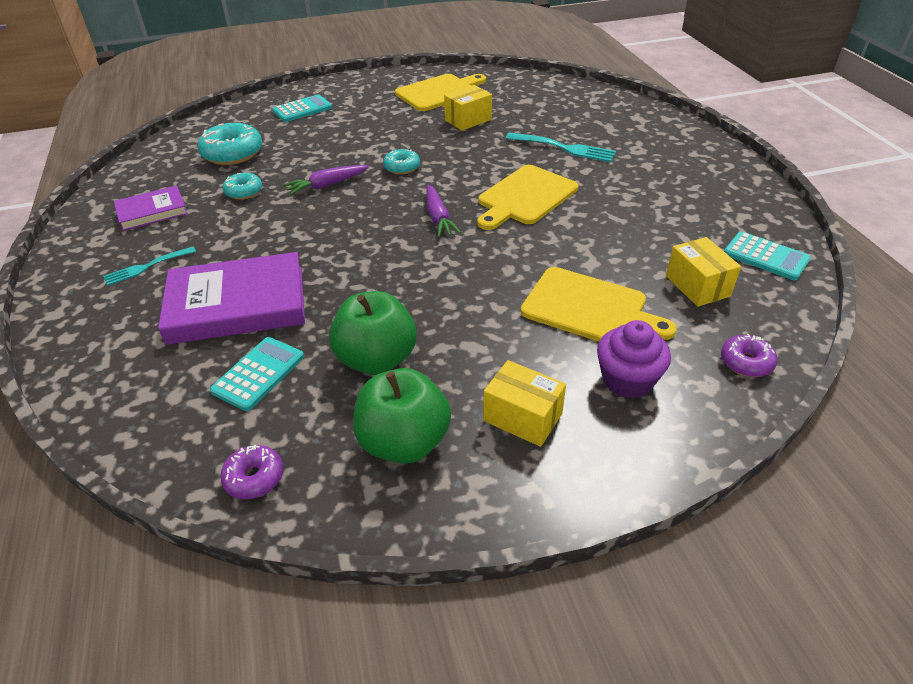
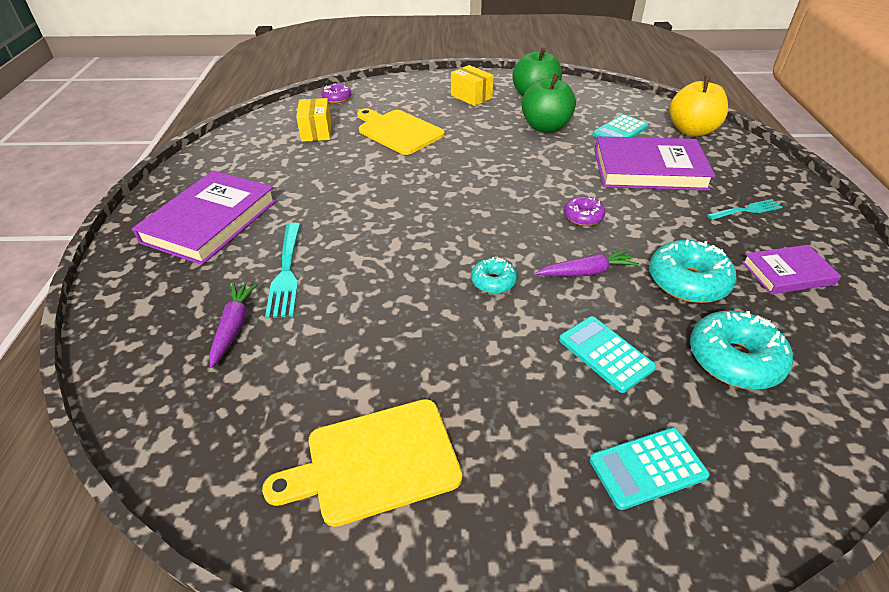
camera: 165 degrees left, 0 degrees up
(139, 398) = (692, 130): none -> yellow apple
(244, 192) = (687, 281): turquoise donut -> turquoise donut, size x1.75
(254, 478) = (610, 96): purple donut -> purple donut (583, 217)
(438, 217) = (473, 211): purple carrot -> purple carrot (234, 327)
(468, 120) = (368, 359): yellow box -> none
(525, 197) = (380, 217): yellow cutting board -> none
(564, 148) = (286, 272): turquoise fork -> turquoise fork turned 135 degrees counterclockwise
(627, 380) = (406, 101): purple cupcake -> none
(671, 169) = (210, 221): none -> purple book
(766, 257) = (248, 140): turquoise calculator -> turquoise calculator (605, 354)

